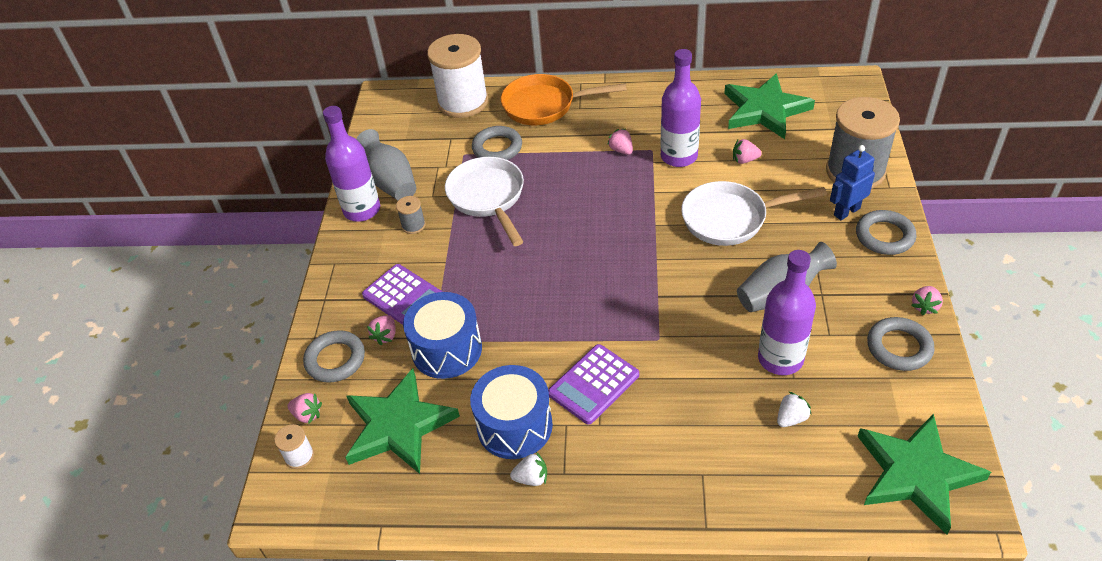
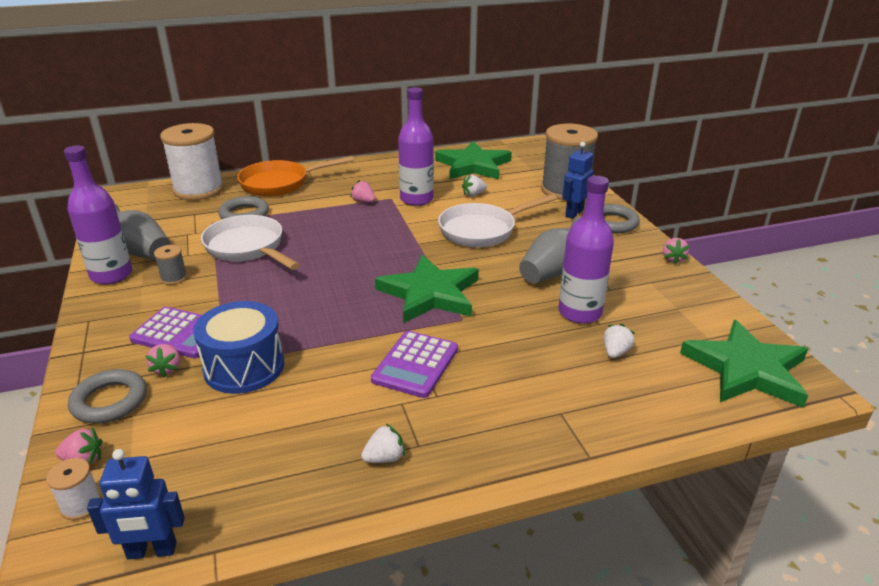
camera: 25 degrees left, 15 degrees down
(339, 512) = (152, 551): none -> blue robot
(398, 425) = (207, 445): green star -> green star (430, 293)
(514, 426) = (346, 416): blue drum -> none
(744, 160) = (473, 194): pink strawberry -> white strawberry
(899, 347) = (671, 287): grey ring -> none

